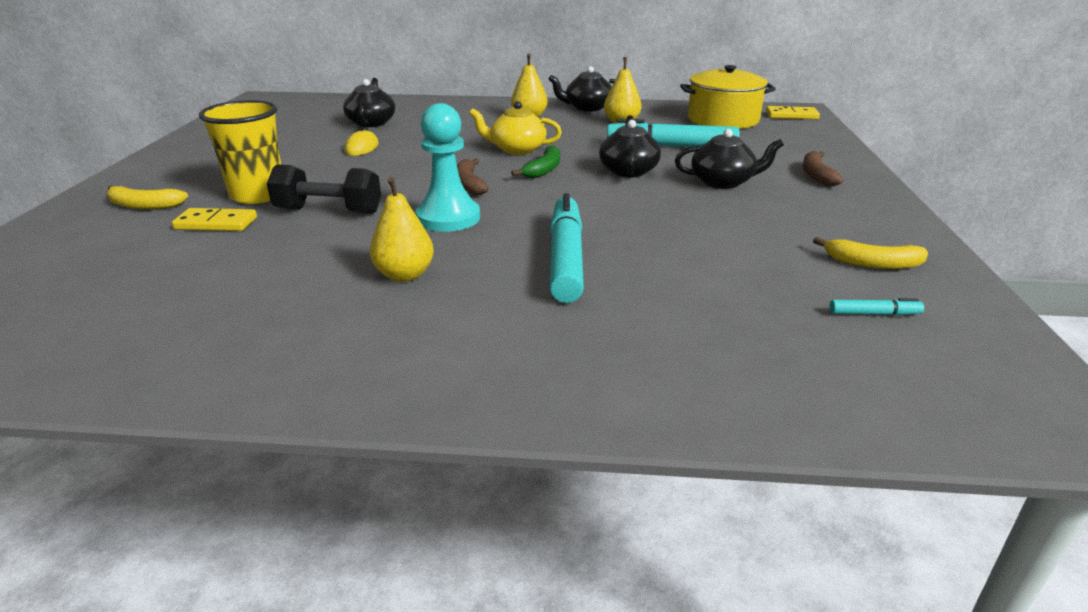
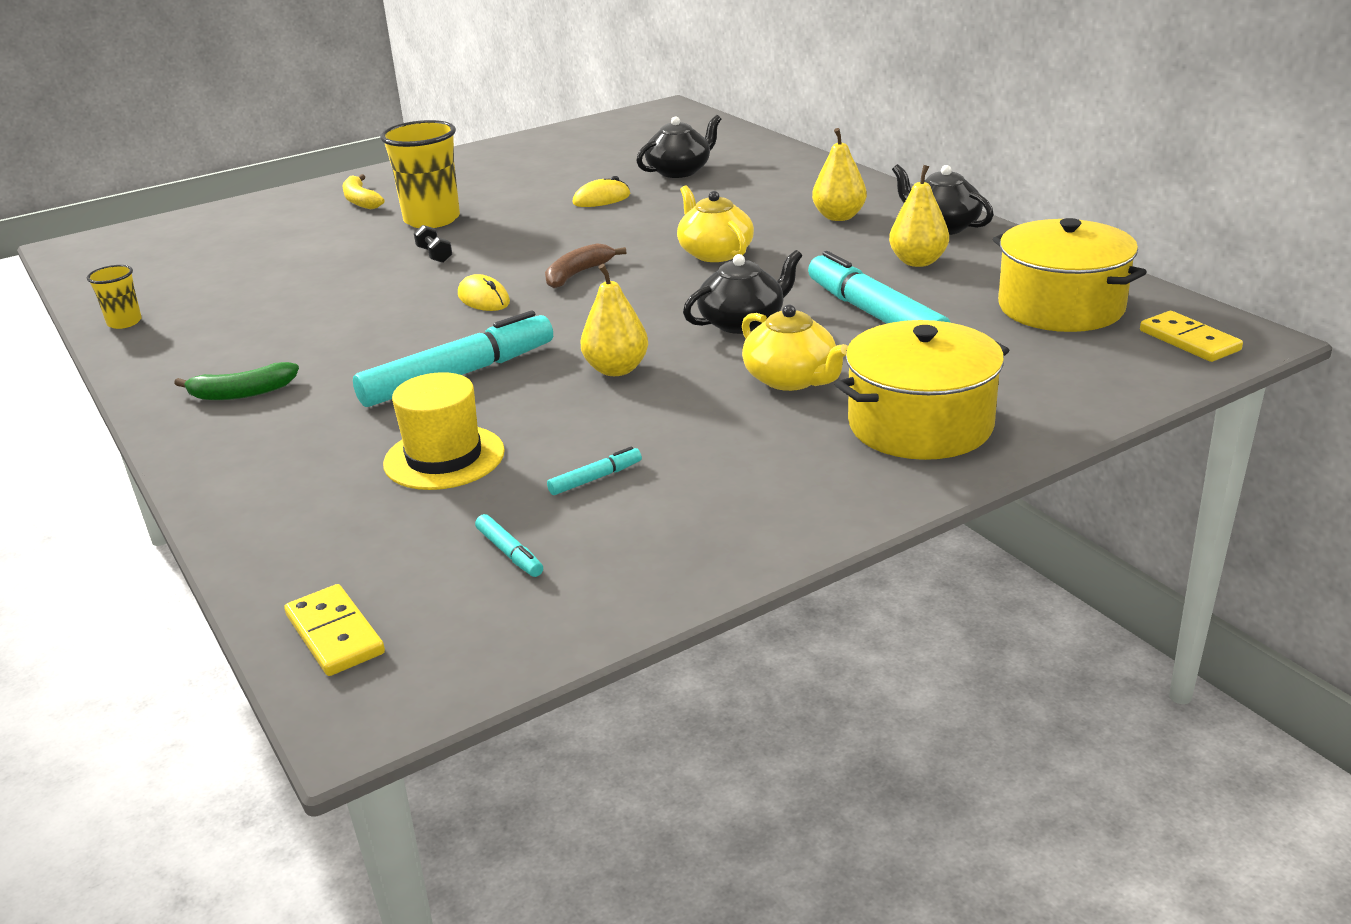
camera: 55 degrees right, 0 degrees up
(134, 376) = (124, 322): none -> yellow cup
(216, 223) = (360, 234): yellow domino -> yellow domino (335, 634)
(329, 211) = (434, 255): black dumbbell -> black dumbbell, size x0.49
(404, 275) = (348, 331): yellow pear -> yellow pear (616, 369)
(448, 218) = (483, 299): turquoise pawn -> yellow mouse
(543, 170) = (673, 286): green banana -> green banana (242, 393)
(698, 298) = (444, 457): none -> yellow hat
(723, 182) = (791, 379): black teapot -> yellow teapot
(791, 261) = (595, 478): none -> turquoise marker
(816, 175) = (920, 425): brown banana -> yellow pot
(872, 263) = (649, 525): yellow banana -> none

